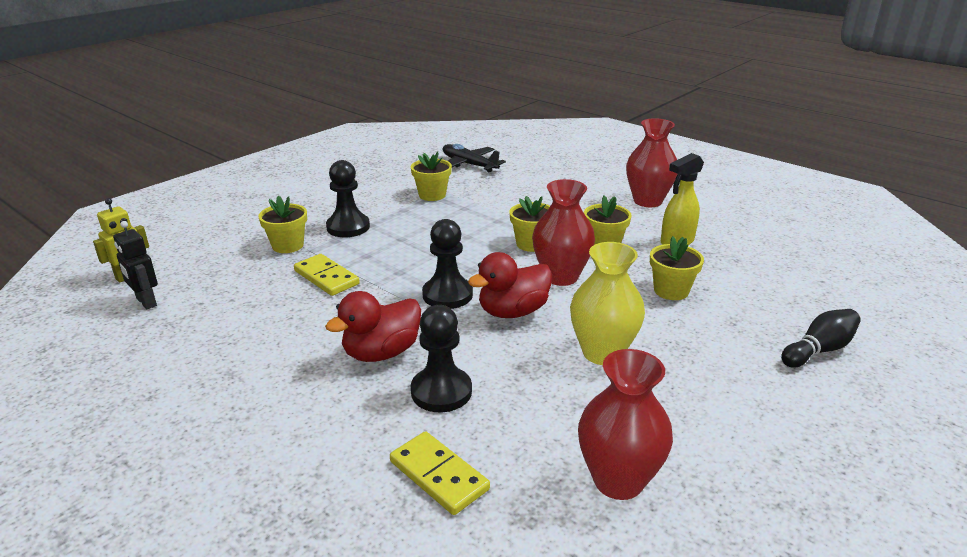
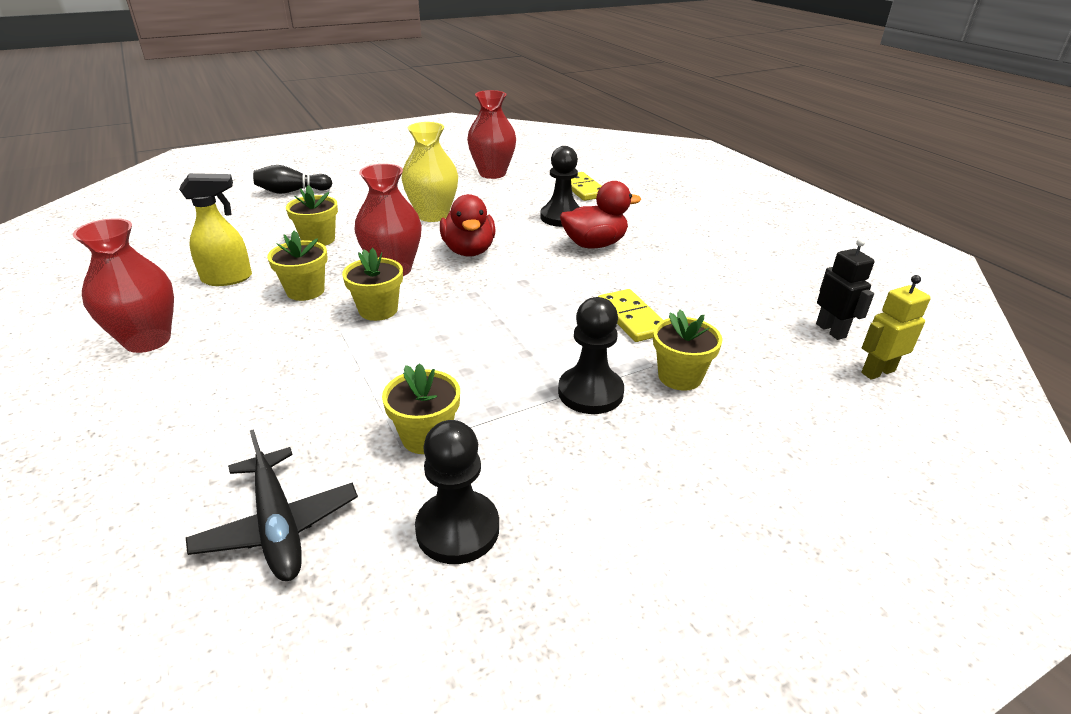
camera: 160 degrees left, 5 degrees up
(447, 295) = (514, 275): black pawn -> black pawn (457, 529)
(513, 312) = (469, 251): red duck -> red duck turned 90 degrees clockwise

